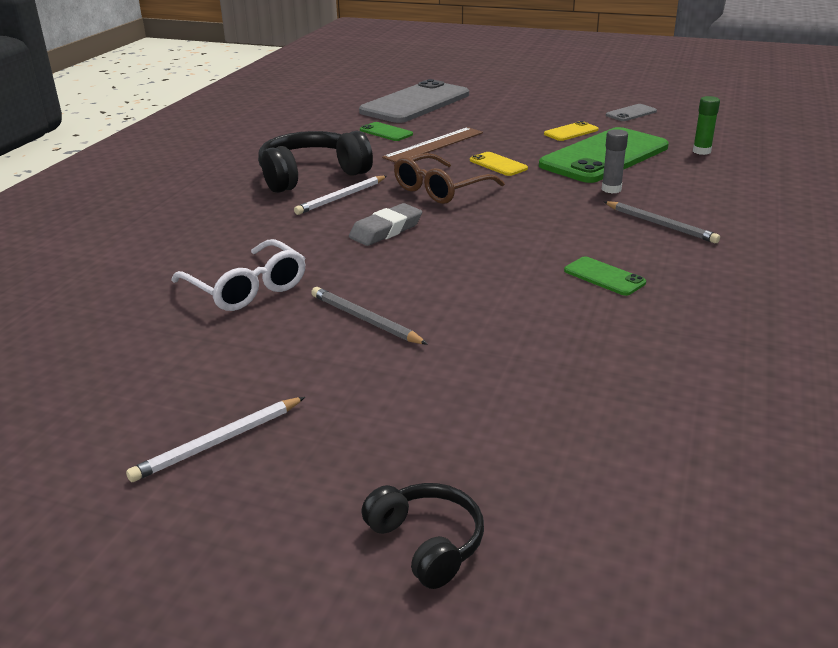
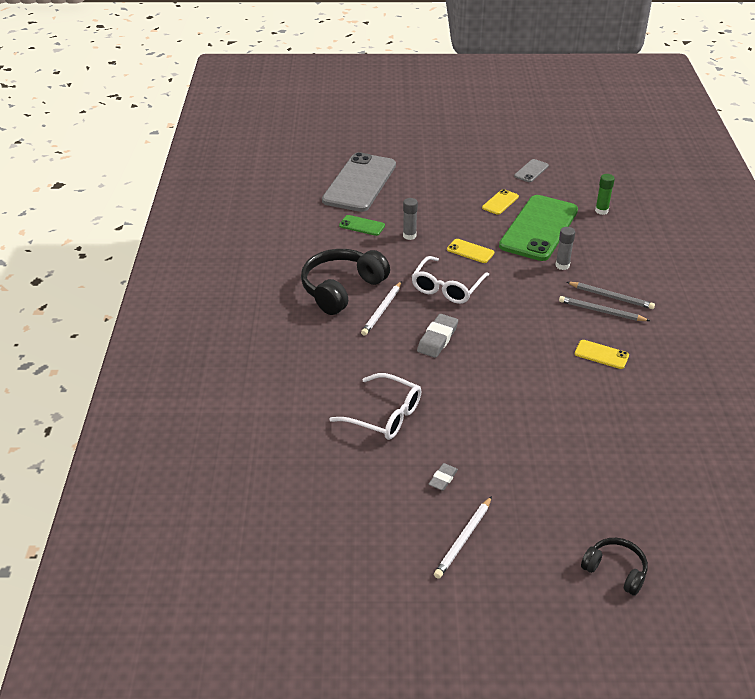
camera: 20 degrees left, 10 degrees up
(258, 366) = (443, 479): none -> grey eraser
(365, 320) = (481, 425): grey pencil -> grey pencil (601, 311)
(434, 145) = (409, 236): brown ruler -> grey glue stick
(440, 190) = (447, 288): brown glasses -> white glasses
(604, 277) = (601, 354): green phone -> yellow phone

